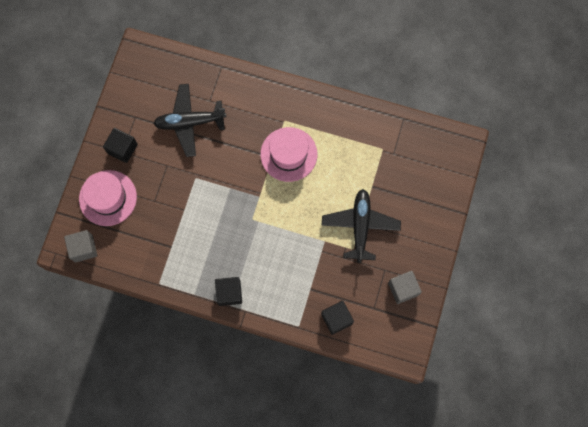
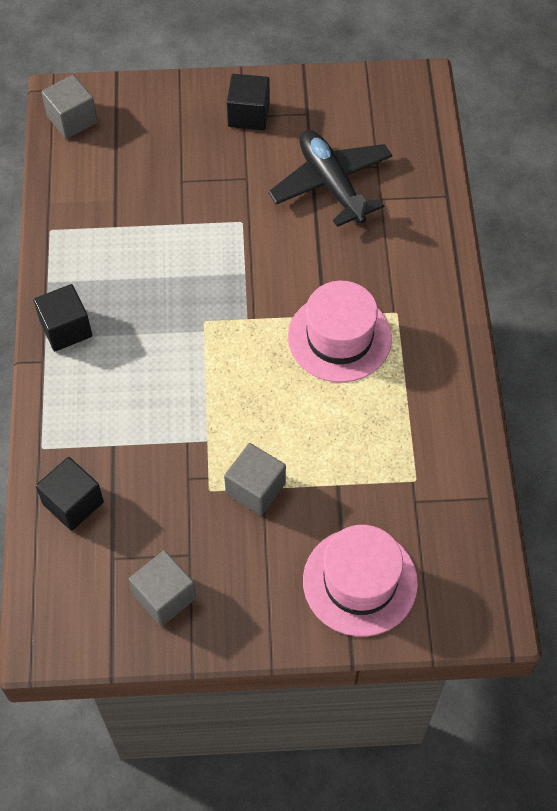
camera: 70 degrees right, 15 degrees down
(108, 198) = (163, 122): pink hat -> pink hat (360, 581)
(360, 226) = (255, 488): black plane -> grey cube

